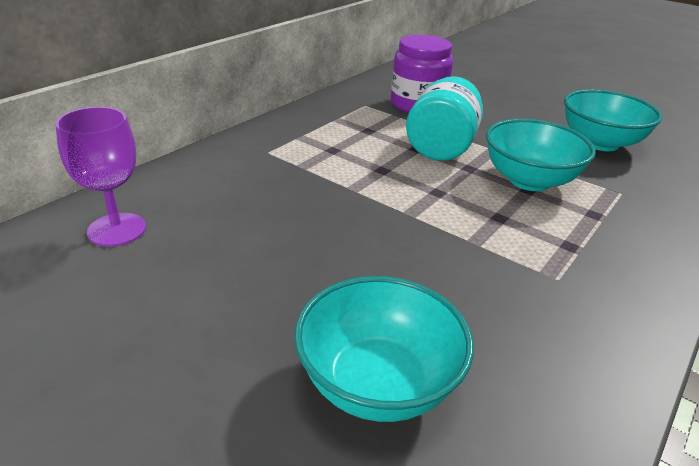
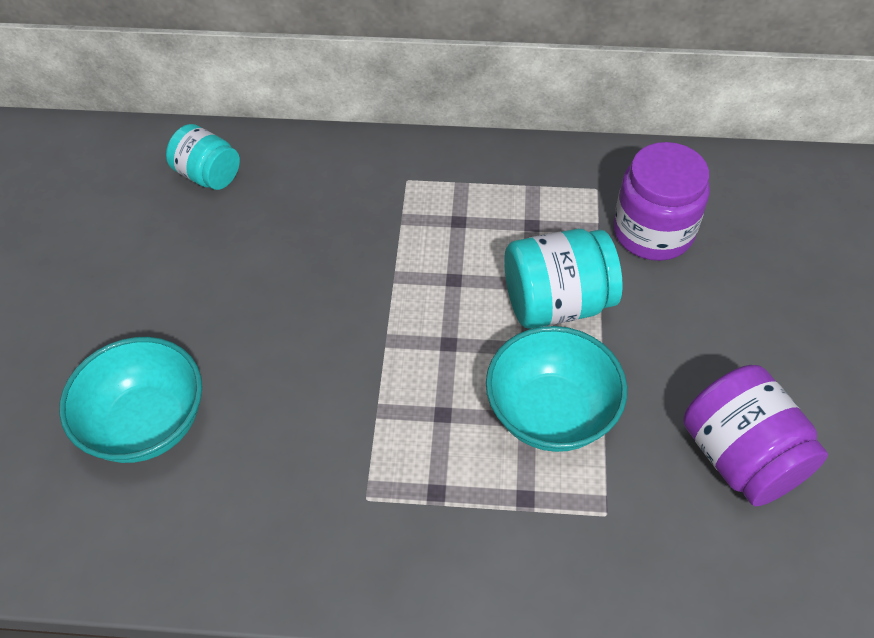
camera: 60 degrees right, 20 degrees up
(117, 229) = (208, 175): purple goblet -> turquoise jar
(600, 143) = (741, 457): turquoise bowl -> purple jar

